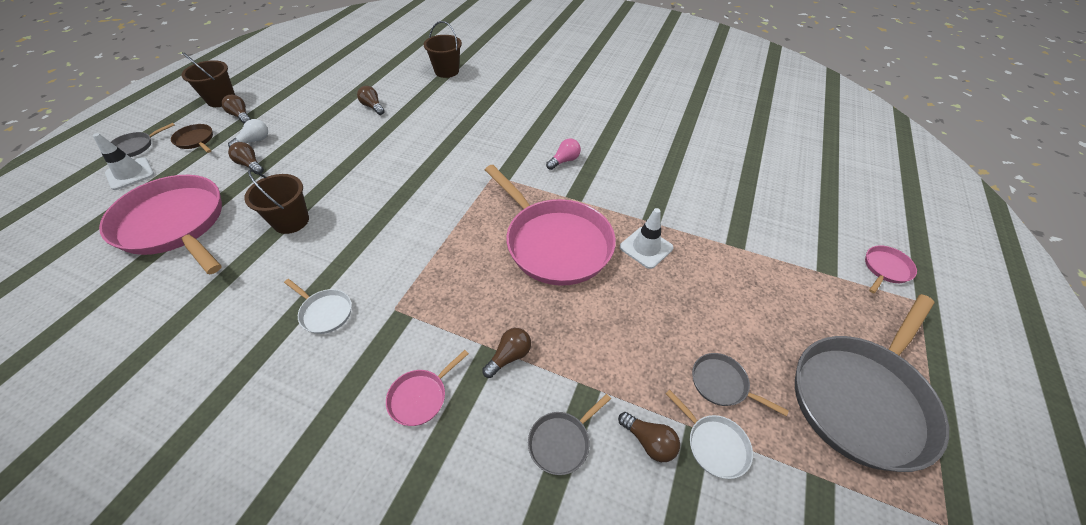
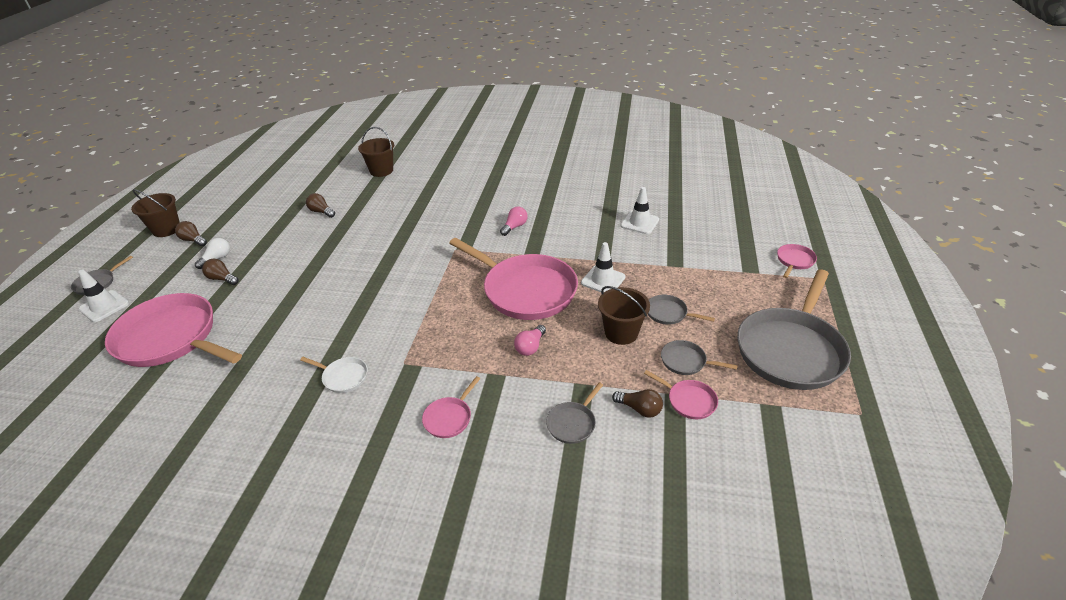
camera: 10 degrees left, 10 degrees down
(196, 140) = (157, 268): brown pan -> none
(291, 221) = (282, 316): brown bucket -> brown bucket (621, 333)
(509, 356) = (513, 376): brown light bulb -> none
(540, 320) = (530, 347): none -> pink light bulb
(705, 181) = (639, 223): none -> white traffic cone
(714, 309) = (668, 313): none -> grey pan
(714, 445) = (689, 401): white pan -> pink pan

